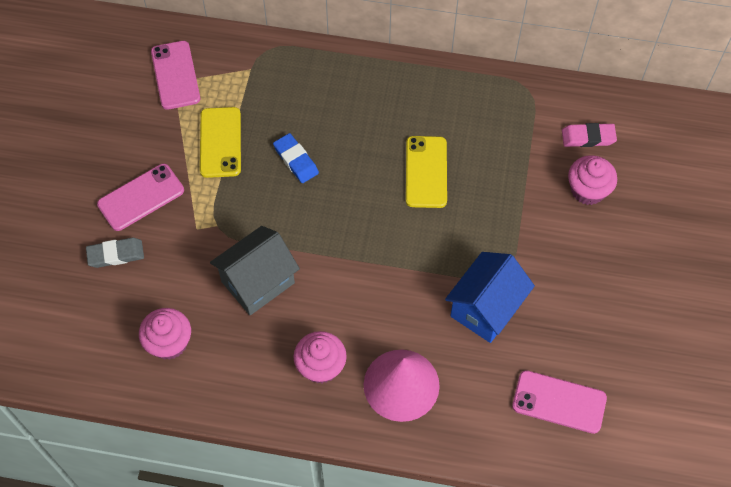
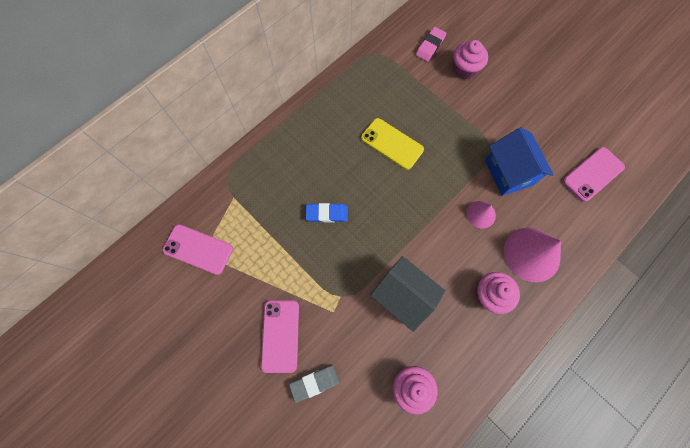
camera: 55 degrees left, 10 degrees up
(116, 254) = (314, 383): grey eraser -> grey eraser turned 45 degrees clockwise
(220, 142) = (276, 253): yellow phone -> none
(258, 282) = (403, 296): grey house -> grey house turned 45 degrees counterclockwise
(410, 307) = (481, 214): none -> pink cone

